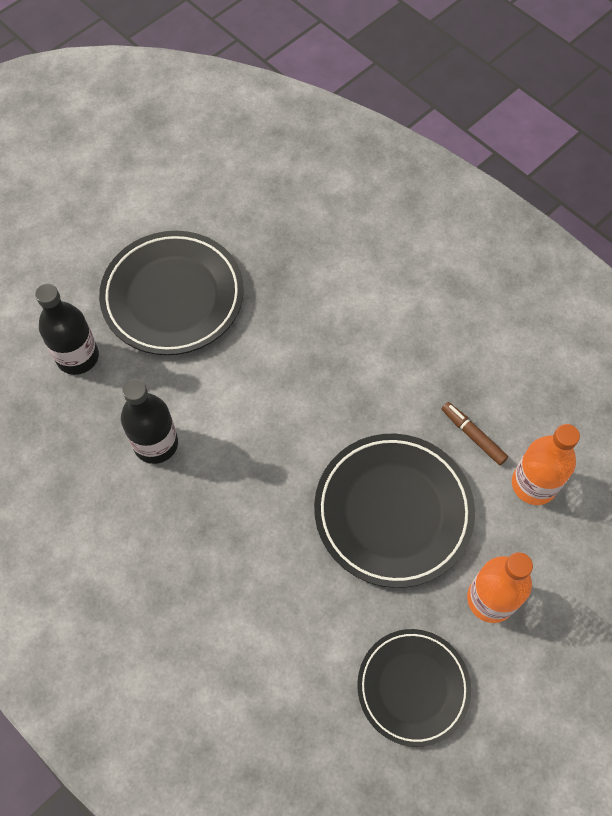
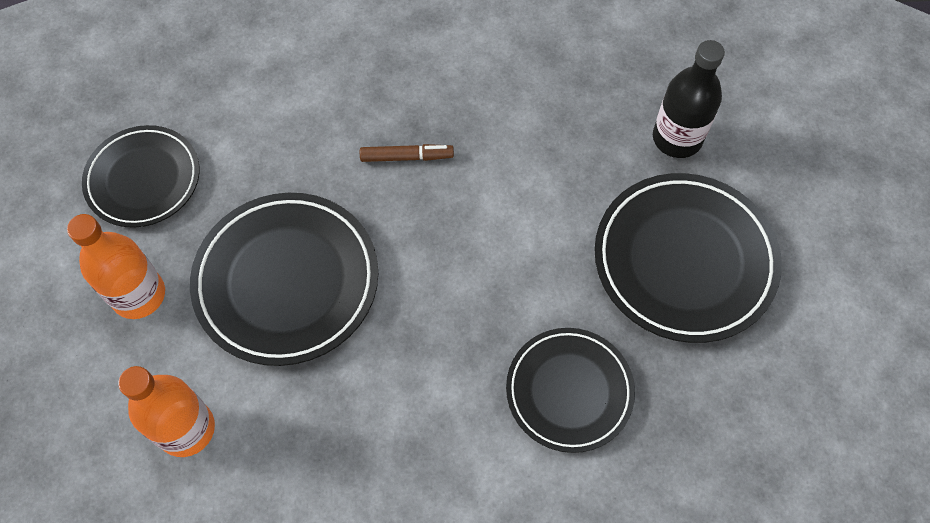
camera: 130 degrees right, 0 degrees up
(156, 444) = (529, 143): black bottle -> none
(314, 301) = (569, 391): none -> black plate
(473, 435) = (285, 417): brown marker -> brown marker (407, 157)

